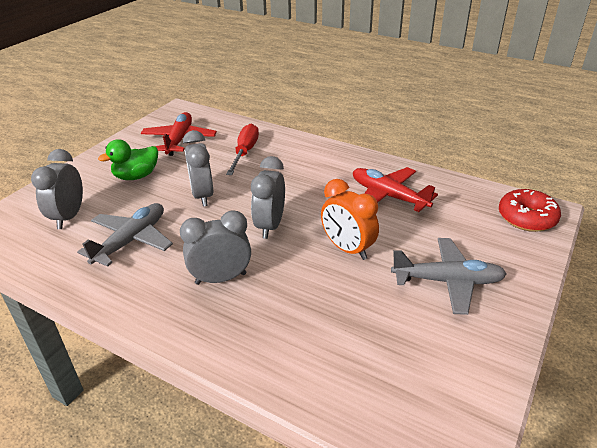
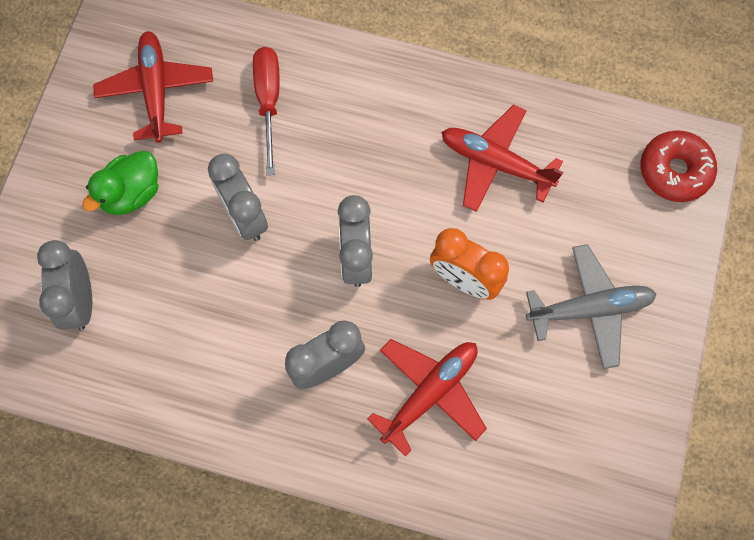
camera: 15 degrees left, 35 degrees up
(131, 240) = (188, 326): grey plane -> none
(297, 309) = (430, 393): none -> red plane

